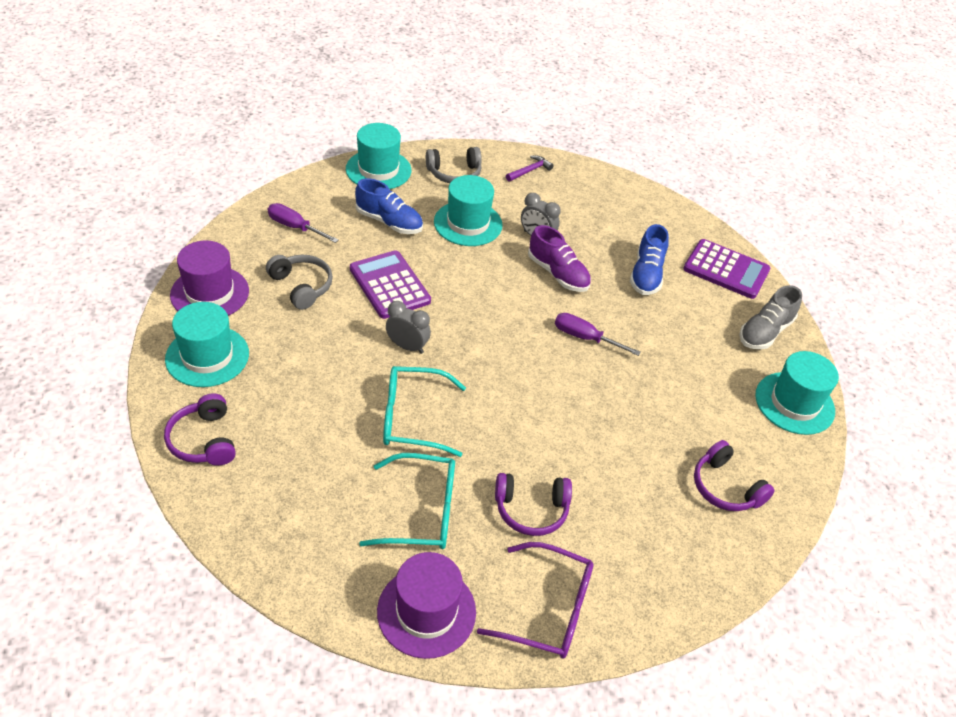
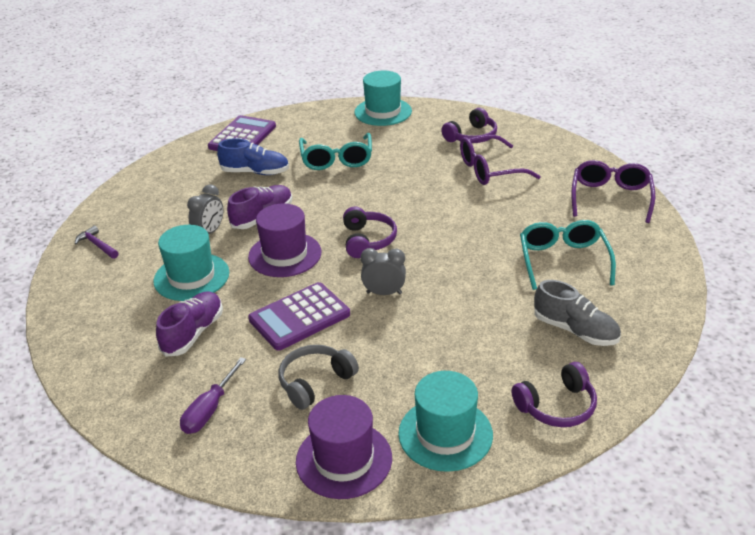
camera: 90 degrees left, 10 degrees down
(378, 170) = (90, 357): turquoise hat -> none
(389, 222) = (193, 333): blue shoe -> purple shoe
(407, 346) = (384, 293): grey clock -> grey clock turned 75 degrees clockwise
(412, 418) = (470, 278): turquoise glasses -> turquoise glasses (336, 159)
(426, 611) = (646, 247): purple hat -> purple hat (285, 254)
(454, 173) = (100, 296): grey headphones -> none
(531, 510) = (533, 210): purple headphones -> purple headphones (368, 240)
(585, 338) = (343, 198): purple screwdriver -> none
(634, 487) = (489, 170): none -> purple glasses
(765, 332) = (313, 121): grey shoe -> grey shoe (575, 330)

